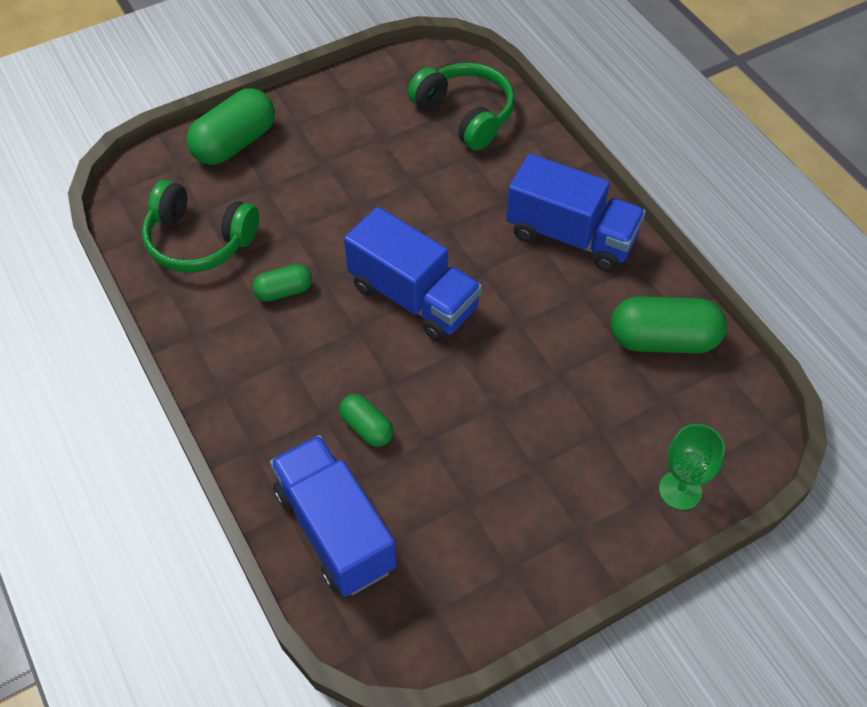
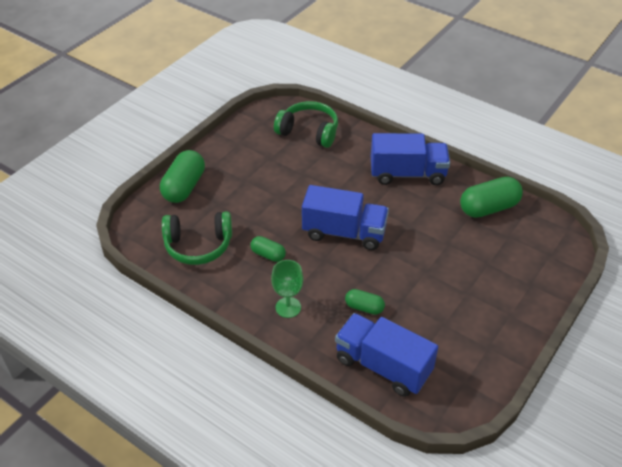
camera: 25 degrees left, 10 degrees down
(284, 291) = (268, 255): green capsule -> green capsule turned 75 degrees clockwise
(680, 490) = (545, 276): green goblet -> green goblet (288, 307)

